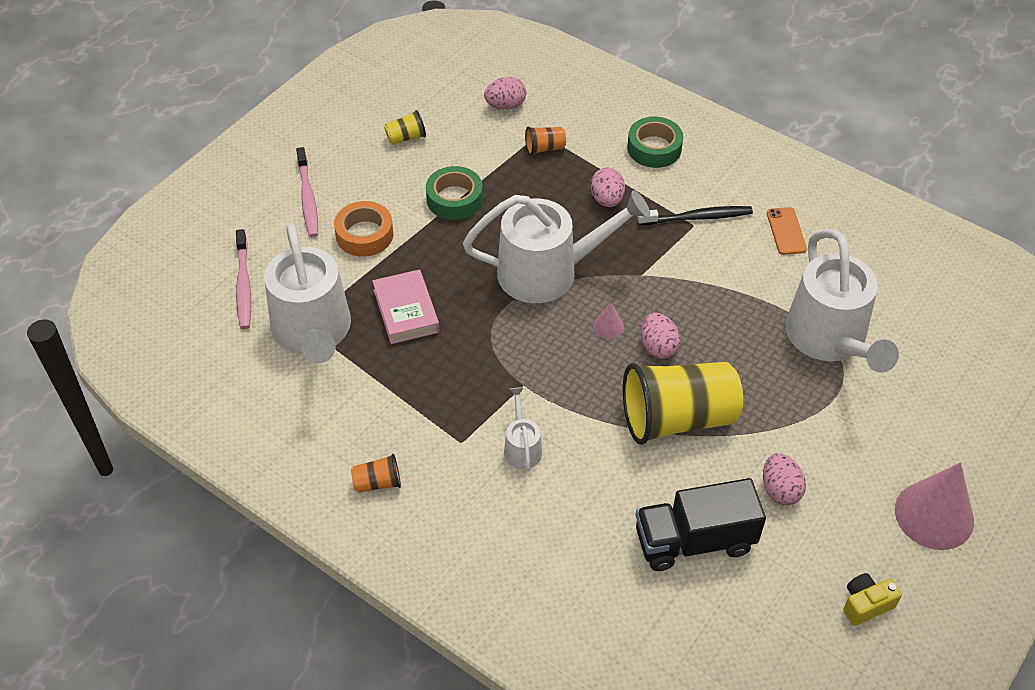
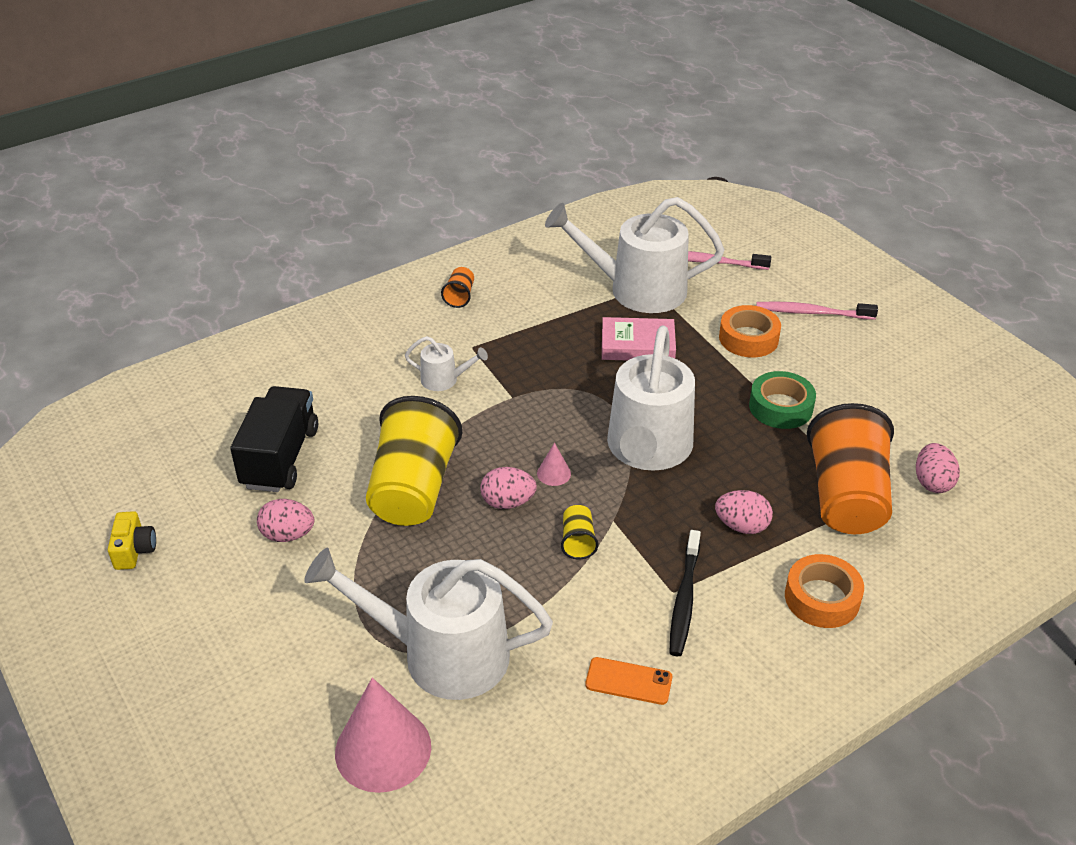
camera: 110 degrees right, 10 degrees down
(406, 137) = (889, 392): yellow cup -> yellow cup (578, 541)
(544, 148) = (846, 496): orange cup -> orange cup, size x2.40
(654, 148) = (822, 598): green tape -> orange tape
(934, 515) = (175, 647): pink cone -> pink cone (383, 749)

